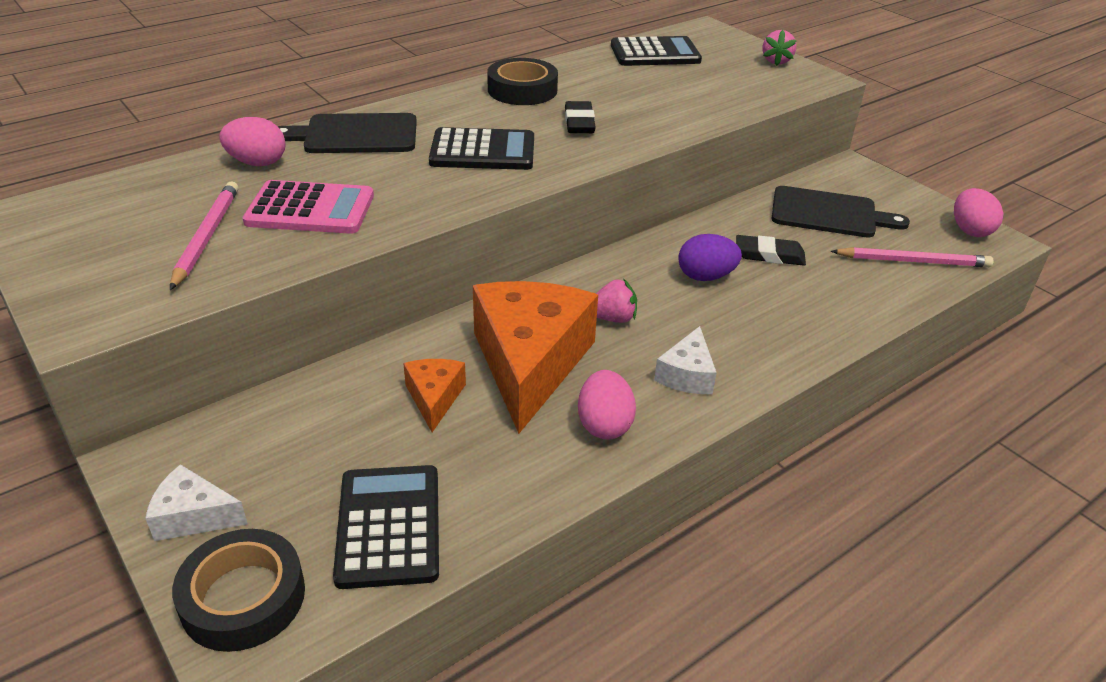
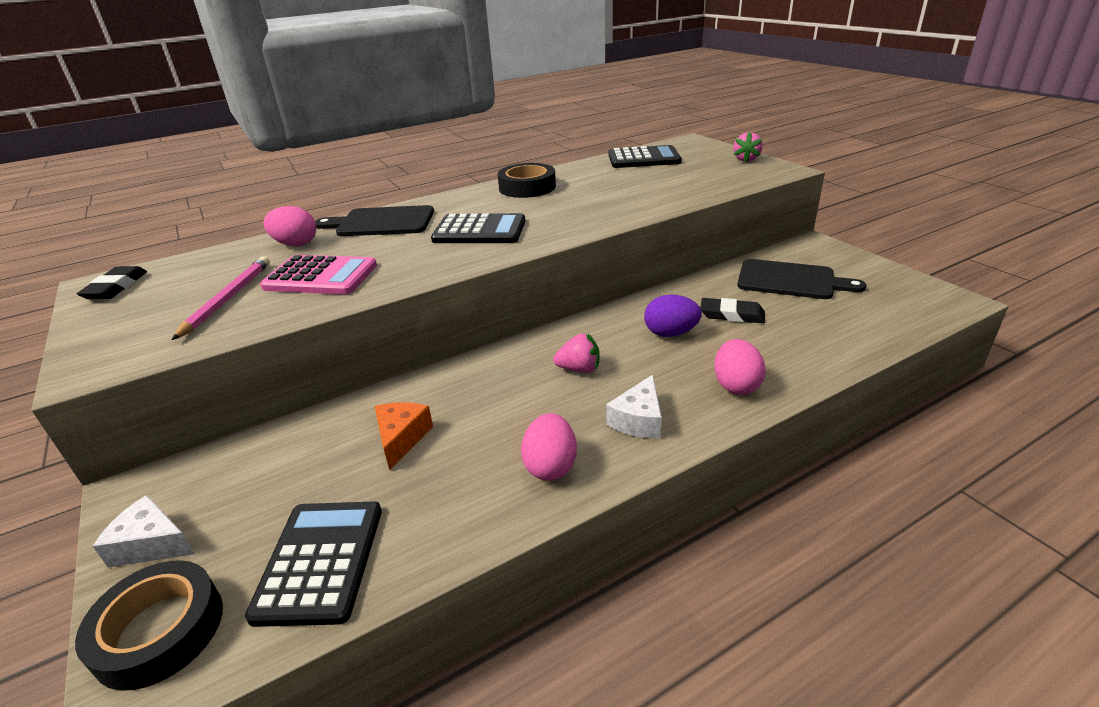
camera: 10 degrees right, 5 degrees down
(530, 363) = (495, 408): orange cheese -> none
(579, 122) = (567, 208): black eraser -> black eraser (116, 287)
(912, 261) = (868, 319): pink pencil -> none
(970, 230) = (925, 292): pink egg -> pink egg (736, 385)

